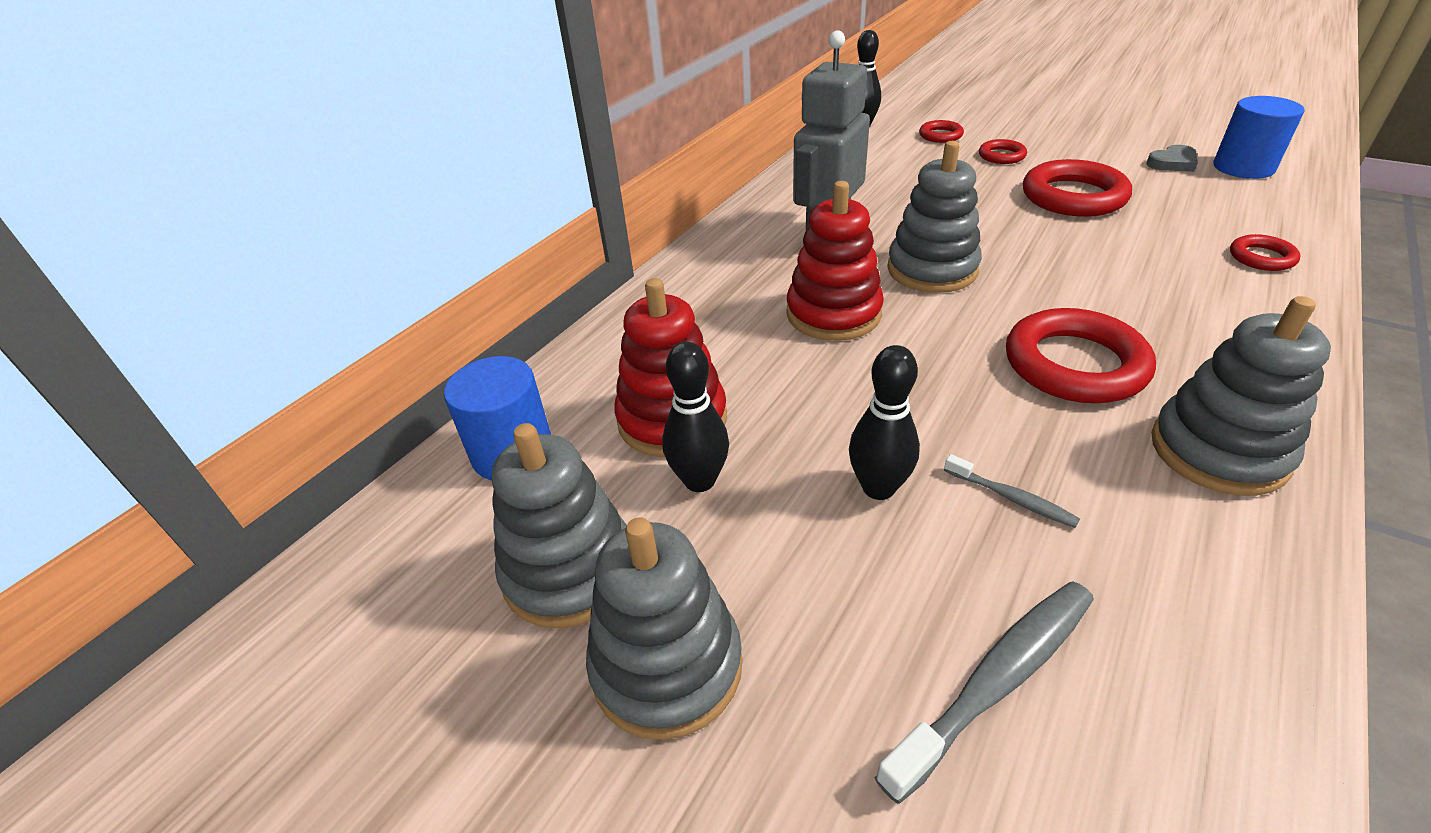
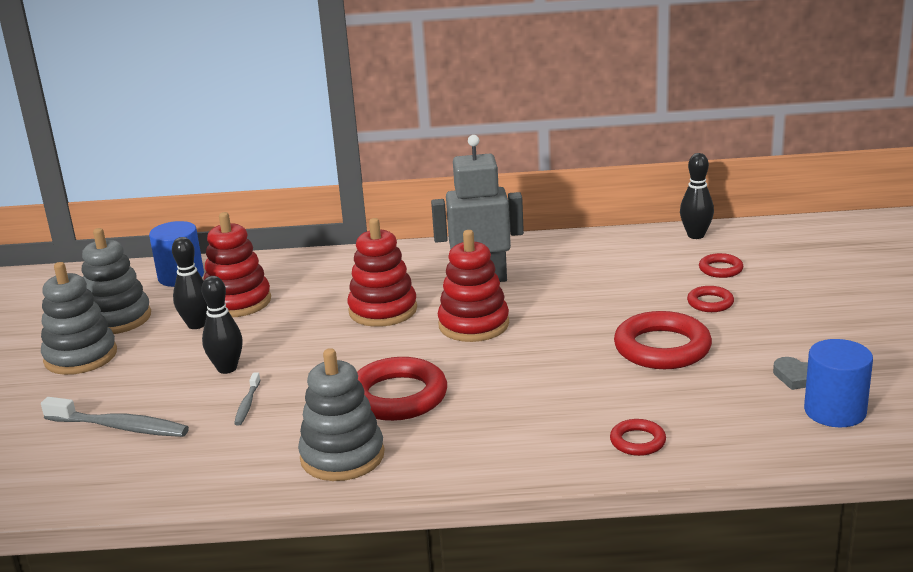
camera: 55 degrees right, 15 degrees down
(932, 269) = (473, 325): grey stacking toy -> red stacking toy

